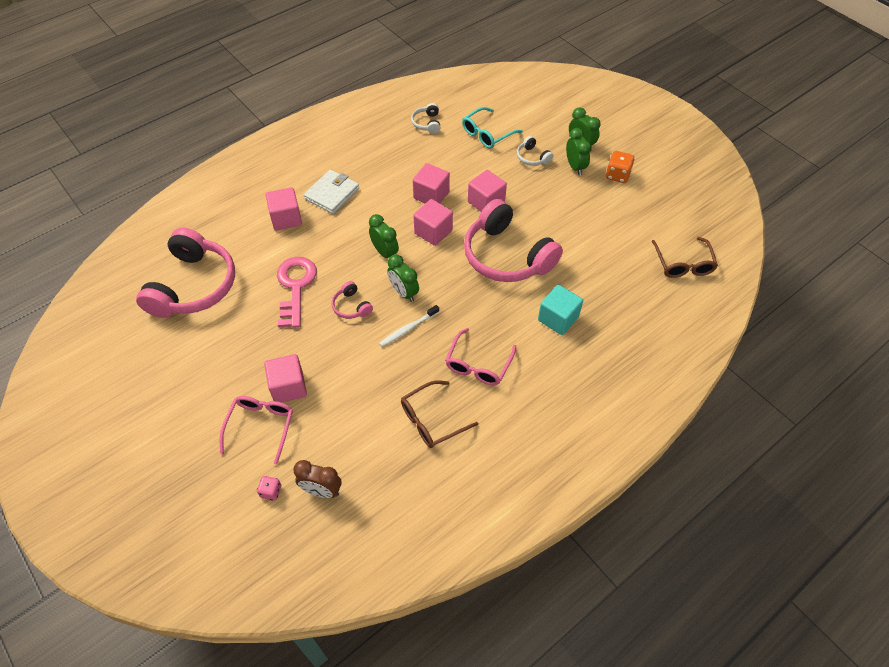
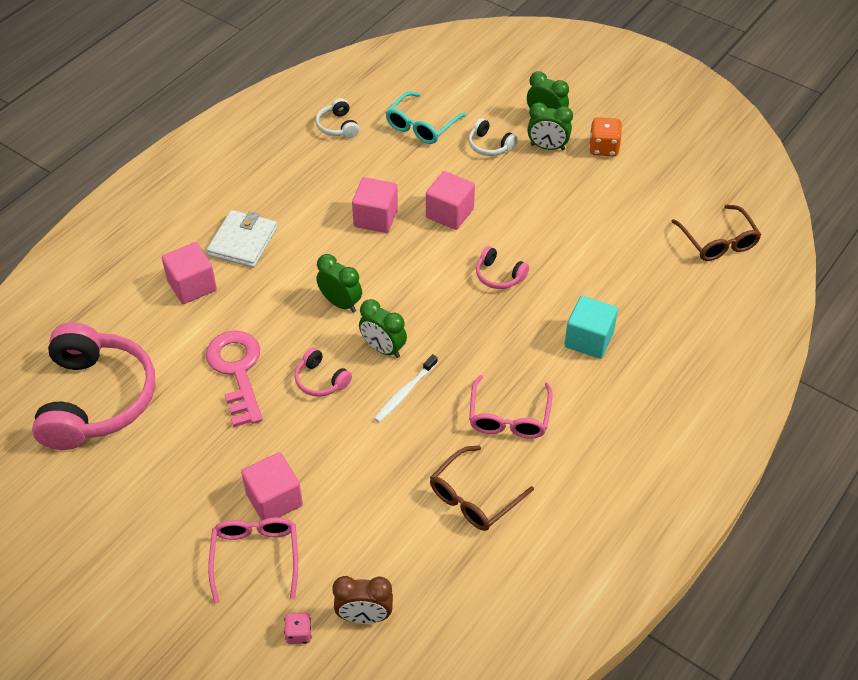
camera: 15 degrees left, 5 degrees down
(433, 232) = (394, 264): pink cube -> none
(507, 256) = (499, 275): pink headphones -> pink headphones, size x0.42
(575, 167) = (547, 147): green clock -> green clock turned 135 degrees clockwise

